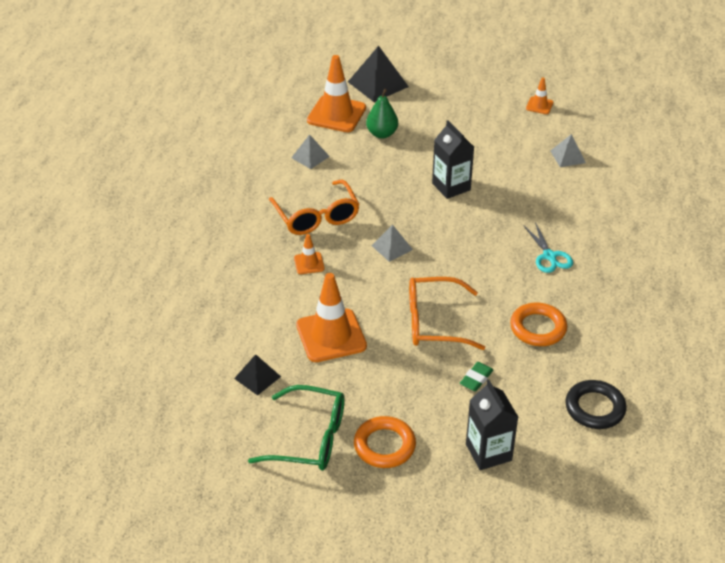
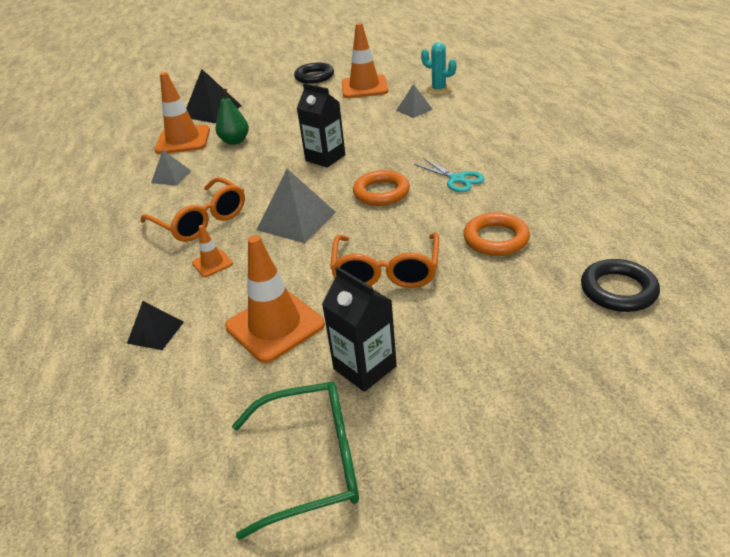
camera: 20 degrees left, 5 degrees down
(257, 377) = (201, 409): black pyramid -> black pyramid (155, 332)
(384, 445) = (417, 430): orange ring -> orange ring (381, 192)
(392, 247) = (296, 221): grey pyramid -> grey pyramid, size x1.72
(435, 322) = (386, 271): orange glasses -> orange glasses turned 60 degrees counterclockwise
(476, 379) = (471, 309): green eraser -> none
(488, 452) = (548, 384): black carton -> black carton (365, 367)
(499, 70) = (314, 77): none -> black ring
(539, 105) = (364, 87): orange traffic cone -> orange traffic cone, size x2.05
(609, 138) = (438, 90): none -> turquoise cactus

